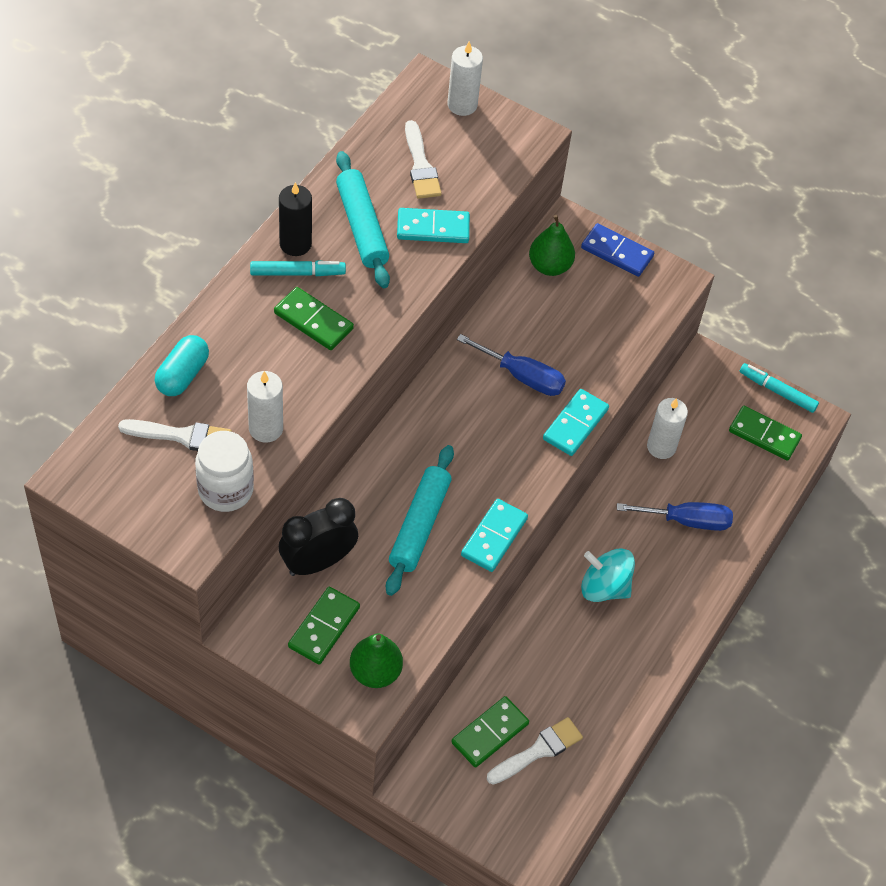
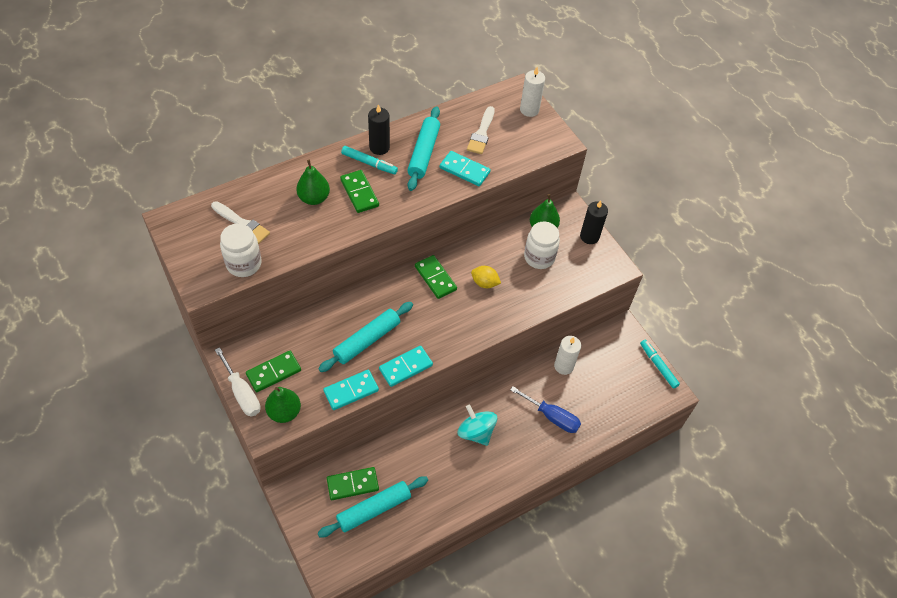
camera: 30 degrees right, 0 degrees up
(182, 375) = (266, 191): turquoise capsule -> none
(256, 355) = (314, 198): none -> green pear
(266, 428) = (290, 240): white candle -> none
(300, 675) = (242, 393): none -> white screwdriver
(318, 562) = (296, 334): black clock -> none
(522, 376) = (484, 283): blue screwdriver -> yellow lemon
(538, 751) = (374, 509): white brush -> turquoise rolling pin
(570, 309) = (539, 257): none -> white jar
(575, 424) = (498, 324): turquoise domino -> turquoise domino (351, 391)
(617, 252) = (589, 236): blue domino -> black candle
(764, 435) = (633, 388): green domino -> green domino (435, 278)

